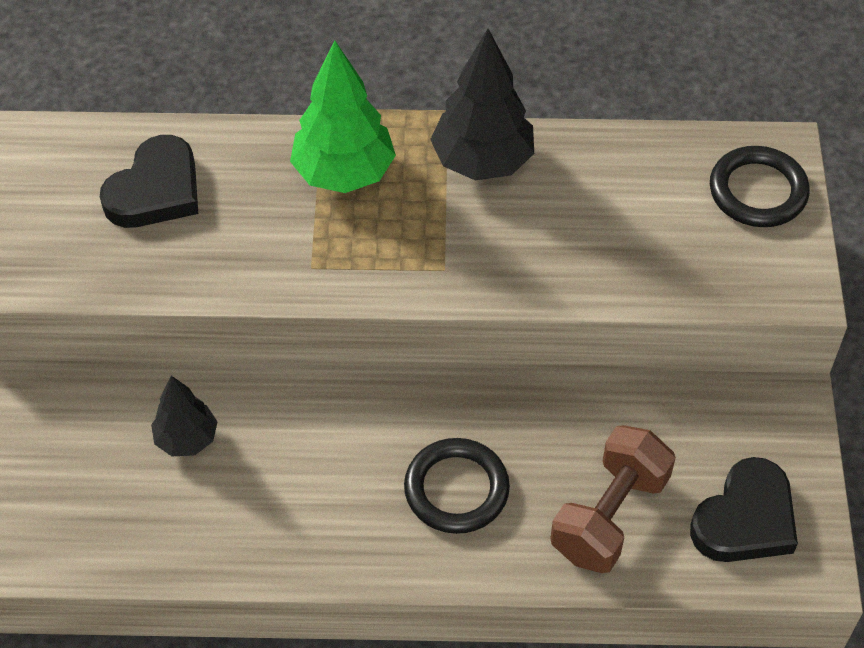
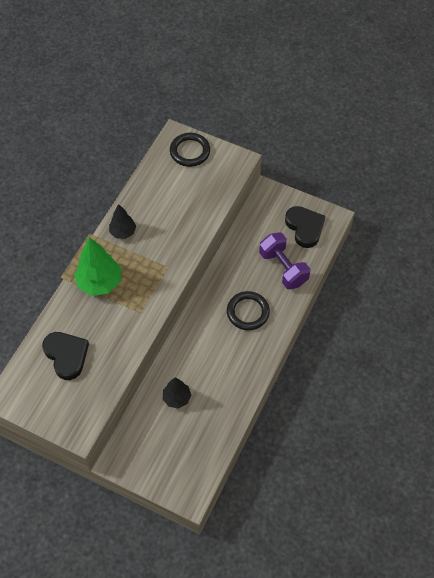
camera: 65 degrees left, 5 degrees up
(482, 161) = (123, 232): black tree -> black tree, size x0.60
(609, 516) = (283, 268): brown dumbbell -> purple dumbbell

